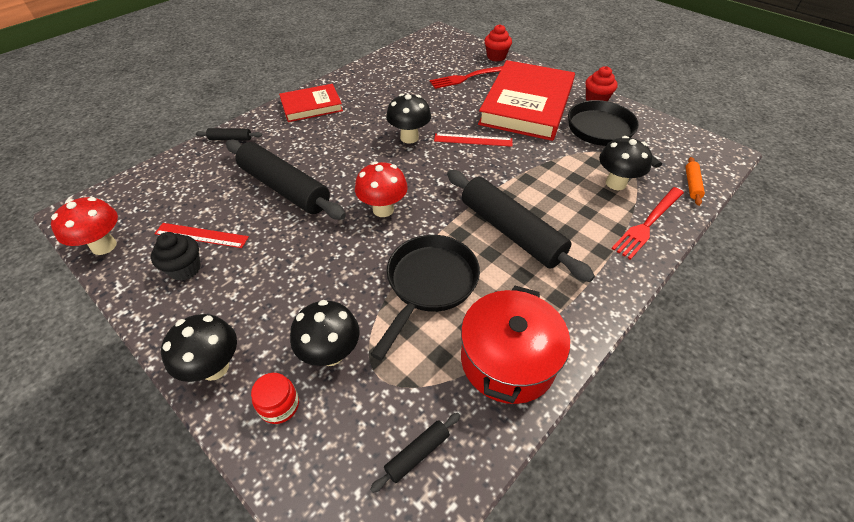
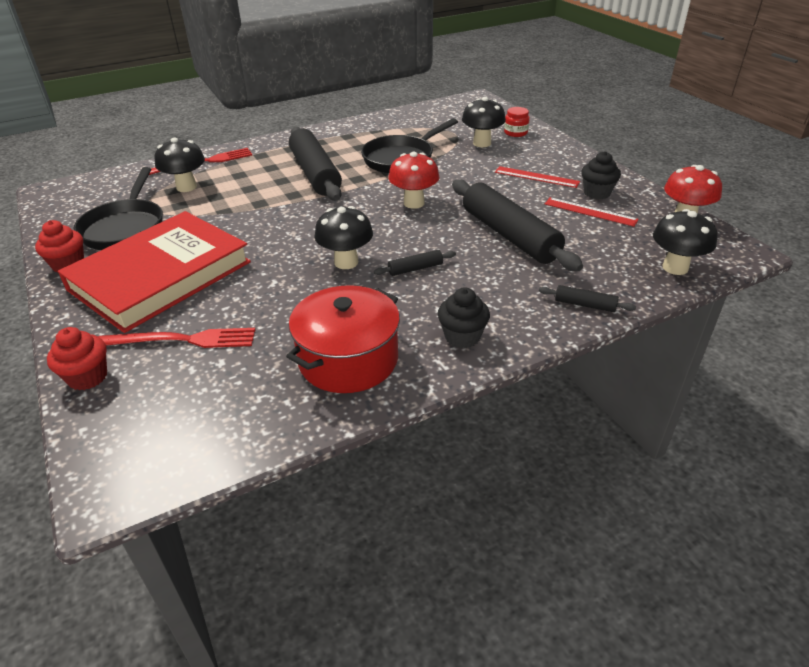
camera: 160 degrees left, 10 degrees down
(214, 367) = (558, 148): black mushroom -> black mushroom (675, 267)
(311, 106) = (462, 337): red book -> black cupcake
(417, 453) = (444, 113): black rolling pin -> black rolling pin (415, 269)
(473, 140) = (274, 246): red ruler -> red ruler (536, 177)
(508, 360) = (375, 128): red pot -> red pot (348, 359)
(691, 184) = (126, 176): orange rolling pin -> none

